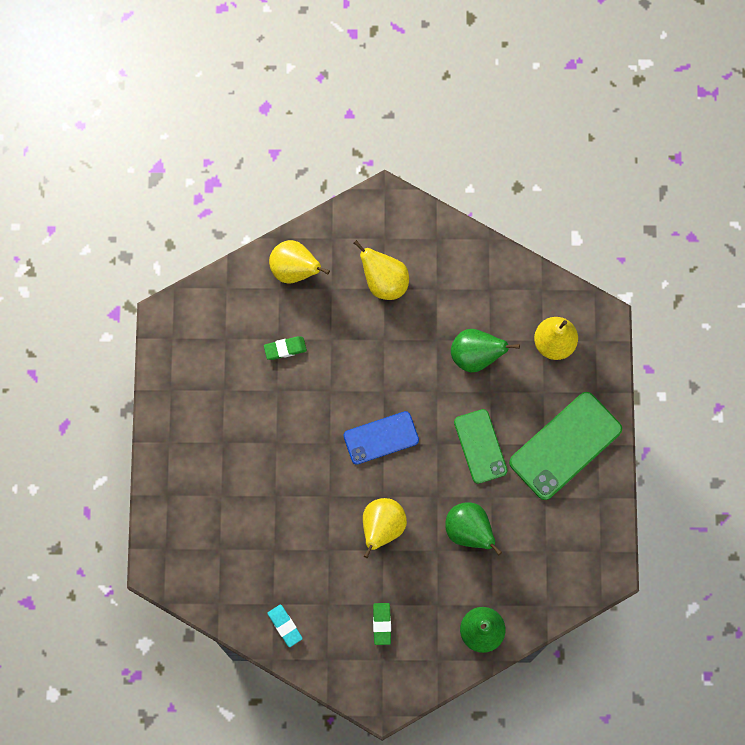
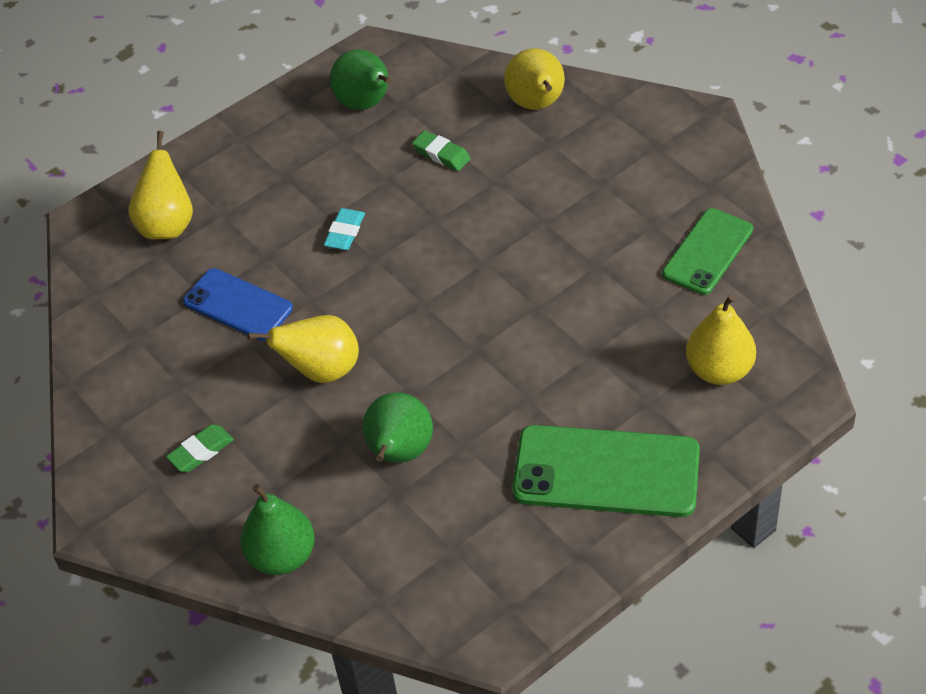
camera: 55 degrees right, 25 degrees down
(285, 626) = (118, 366): turquoise eraser -> turquoise eraser (345, 232)
(381, 438) = (427, 297): blue phone -> blue phone (238, 305)
(384, 281) = (609, 178): yellow pear -> yellow pear (167, 225)
(476, 355) = (618, 311): green pear -> green pear (366, 104)
(480, 446) = (515, 391): green phone -> green phone (708, 252)

